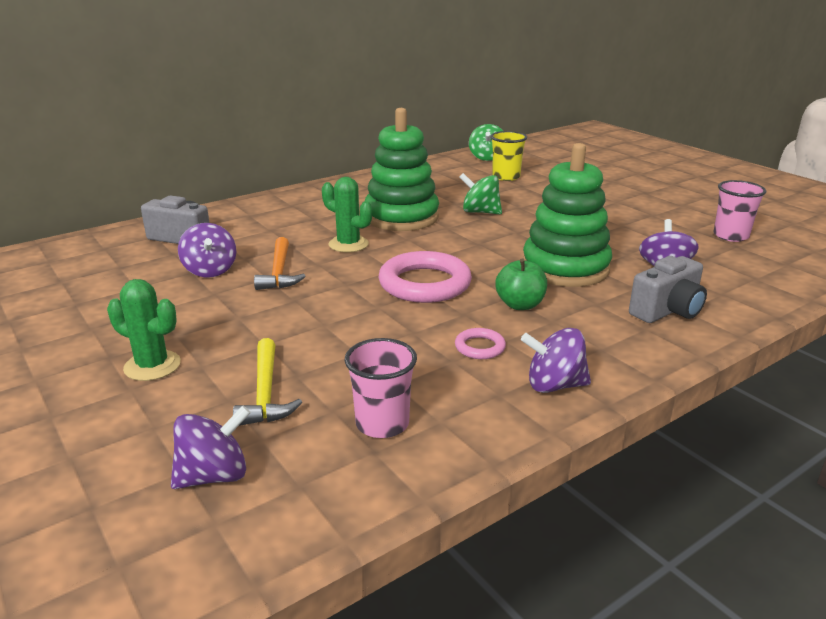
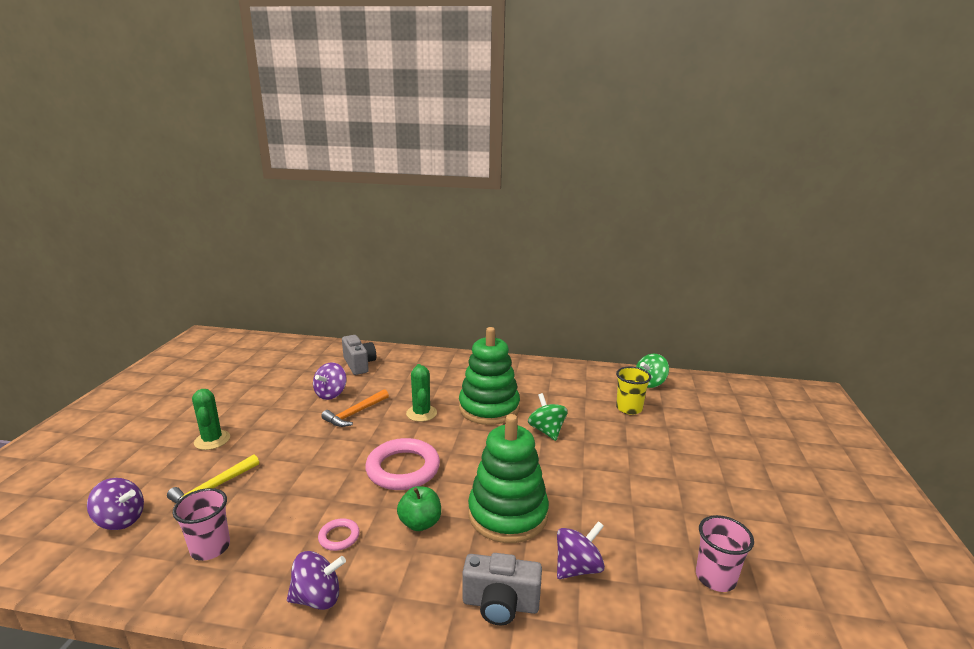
camera: 45 degrees right, 5 degrees down
(554, 385) = (317, 598): purple spinning top -> purple spinning top turned 120 degrees clockwise

